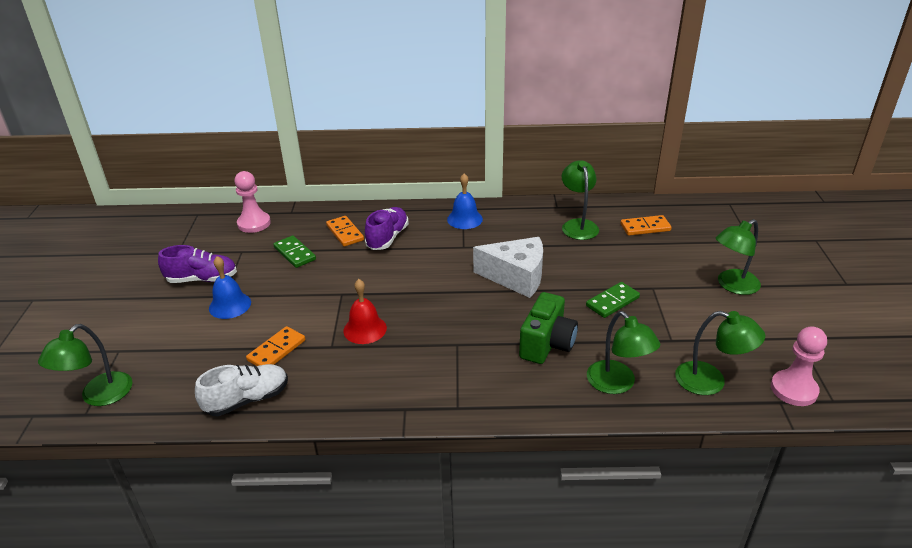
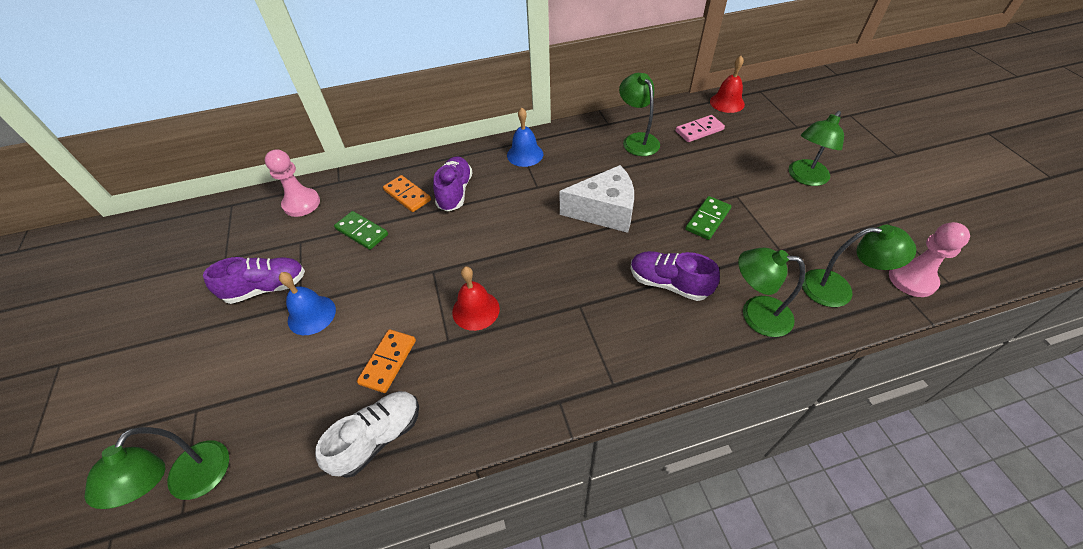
camera: 15 degrees left, 15 degrees up
(547, 344) = (668, 283): green camera -> purple shoe
(617, 384) = (755, 314): green lamp -> green lamp turned 150 degrees clockwise
(645, 227) = (699, 130): orange domino -> pink domino
(687, 208) = (727, 102): none -> red bell

